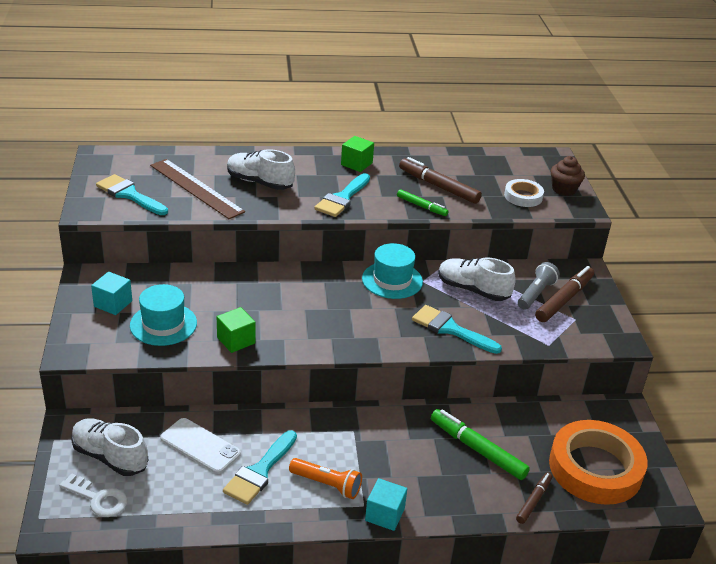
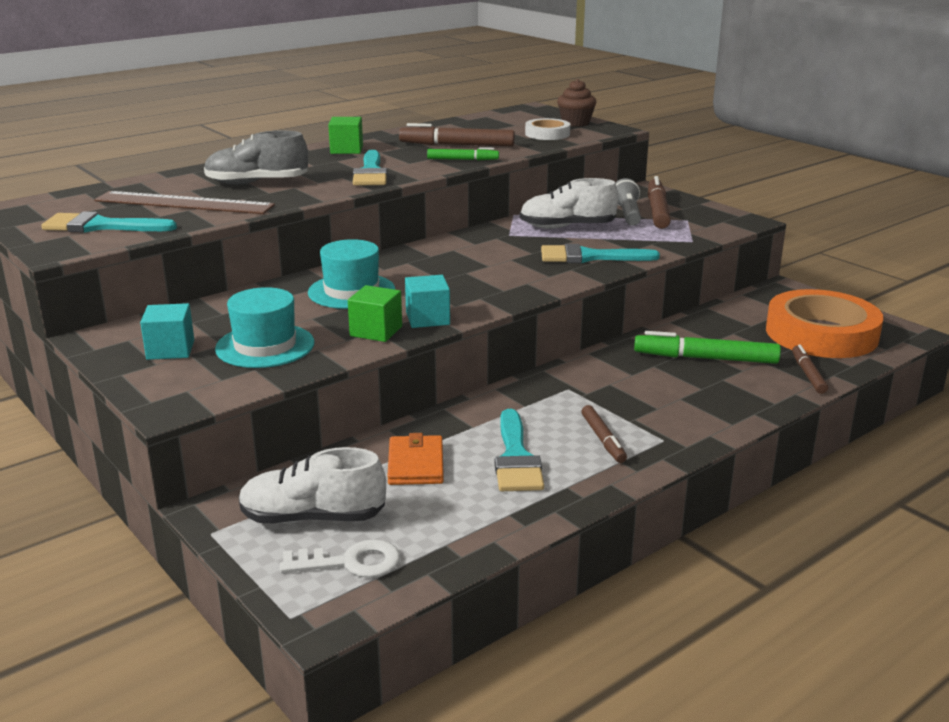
camera: 30 degrees left, 10 degrees down
(200, 446) = (416, 464): white phone -> orange wallet
(260, 182) = (257, 183): white shoe -> grey shoe
(327, 484) = (603, 439): orange flashlight -> brown marker
(384, 514) = (694, 438): turquoise cube -> turquoise cube (427, 318)
(392, 280) = (478, 242): turquoise hat -> turquoise hat (351, 291)

